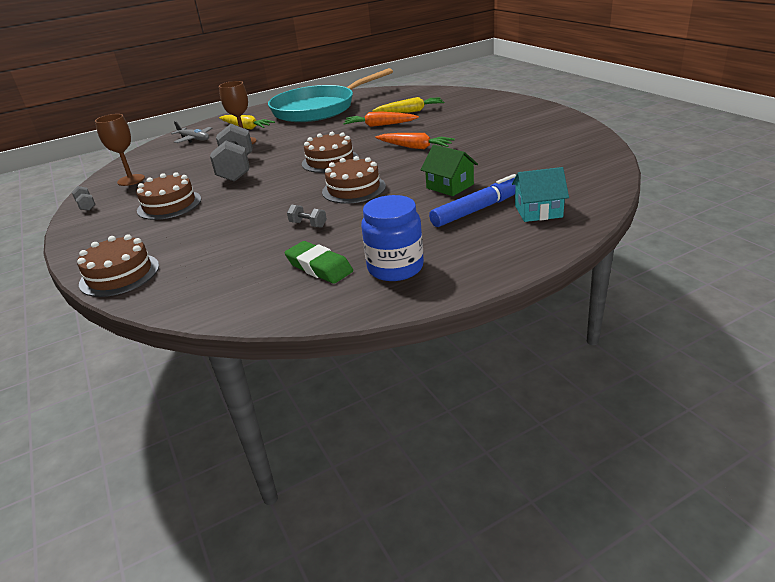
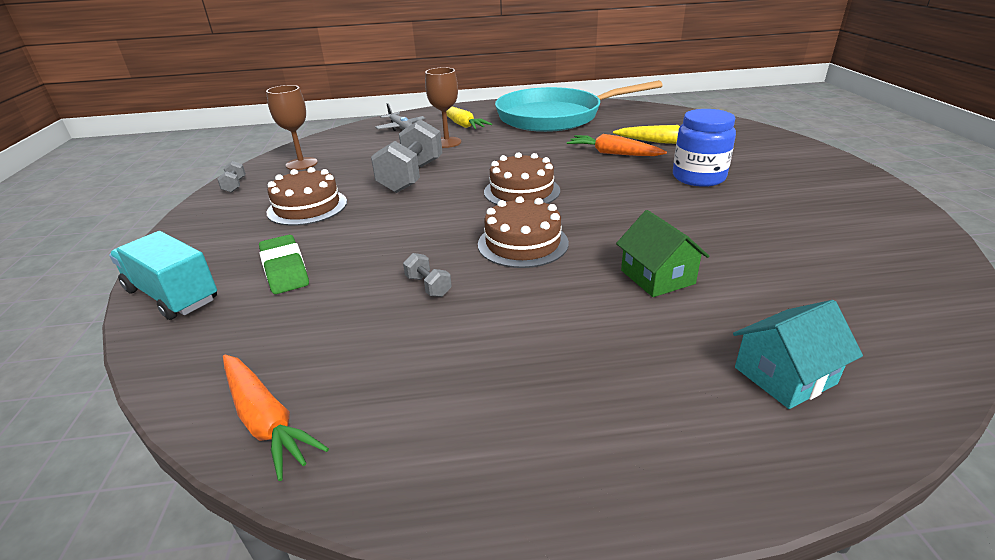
camera: 20 degrees right, 0 degrees up
(119, 275) = (172, 295): brown cake -> turquoise truck
(319, 267) = (388, 372): green eraser -> green eraser (285, 270)
(395, 268) = (489, 417): blue jar -> blue jar (698, 177)
(415, 147) = (641, 197): orange carrot -> orange carrot (266, 420)
(478, 209) = (681, 337): blue marker -> none
(538, 211) = (784, 375): turquoise house -> turquoise house turned 45 degrees counterclockwise

